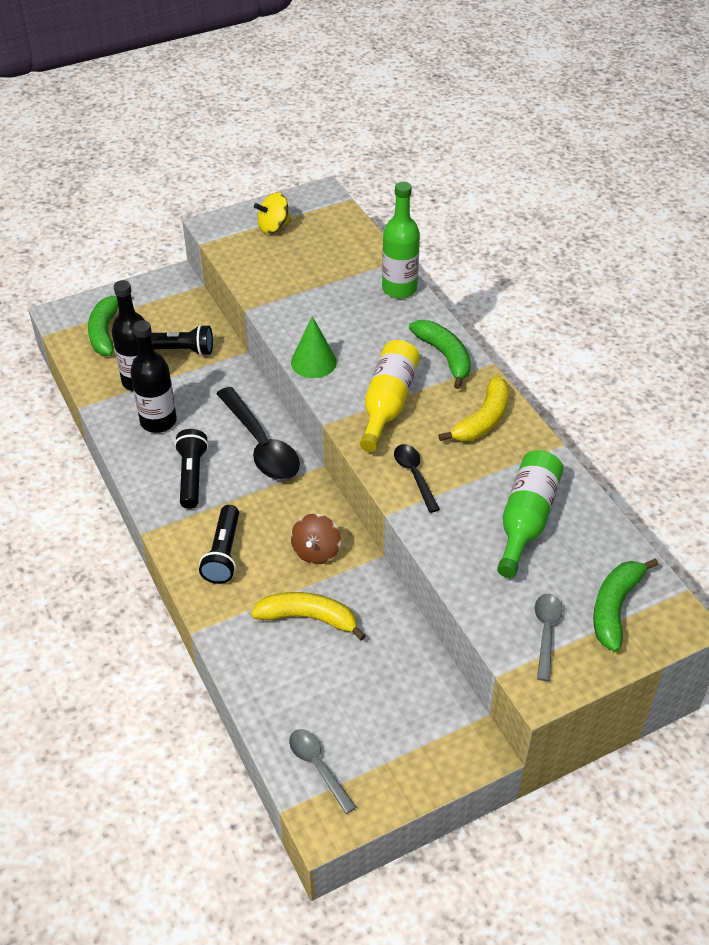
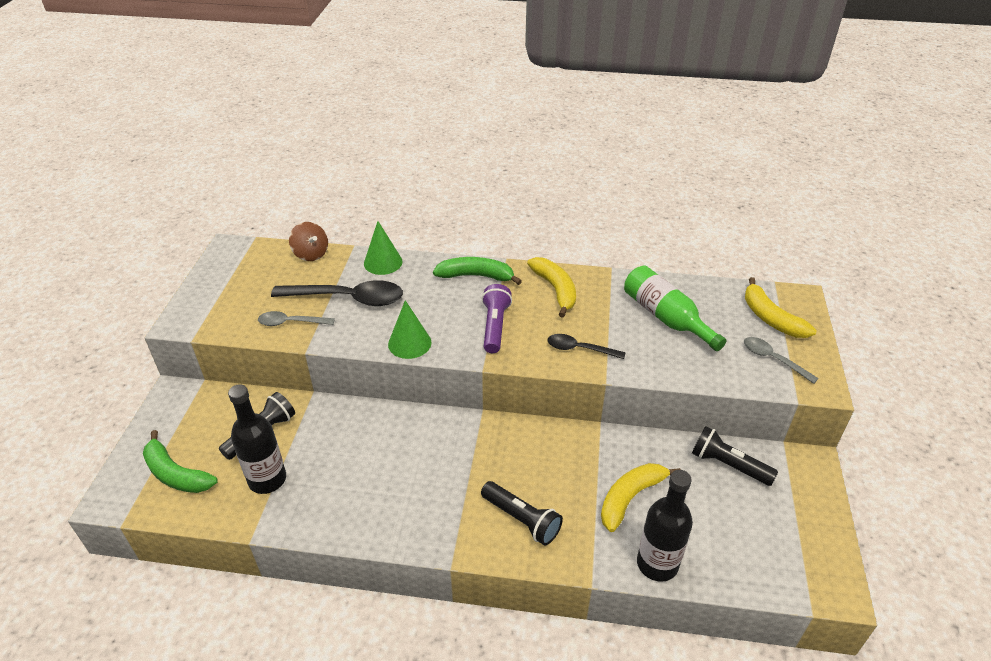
camera: 55 degrees left, 5 degrees down
(158, 421) = (330, 490): black bottle -> black bottle (657, 564)
(192, 476) = (417, 498): black flashlight -> black flashlight (728, 465)
(261, 445) = (425, 435): black spoon -> black spoon (348, 298)
(273, 227) = (230, 290): yellow spinning top -> none
(316, 551) = (567, 458): brown spinning top -> brown spinning top (311, 254)
(318, 766) = (781, 567): grey spoon -> grey spoon (291, 322)
(388, 404) = (495, 326): yellow bottle -> purple flashlight
(399, 289) = (383, 262): green bottle -> green cone
(615, 607) = (770, 318): green banana -> yellow banana

